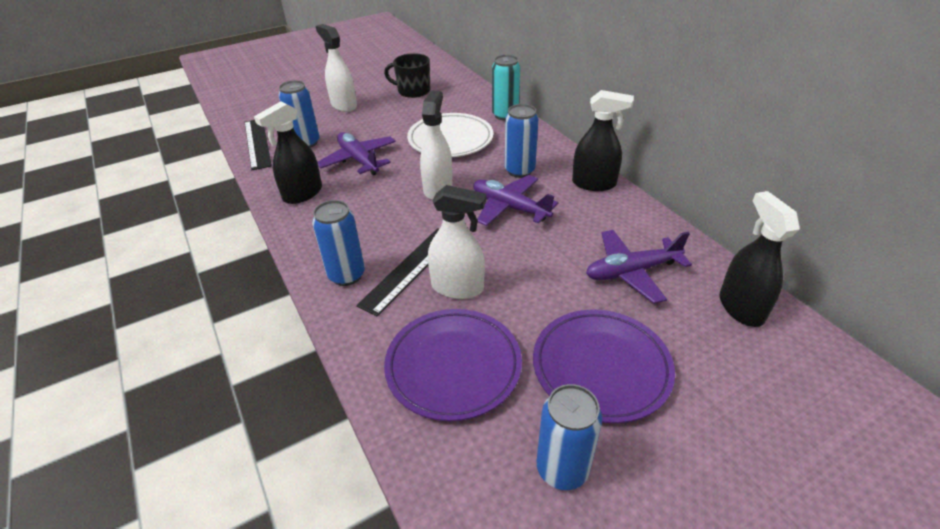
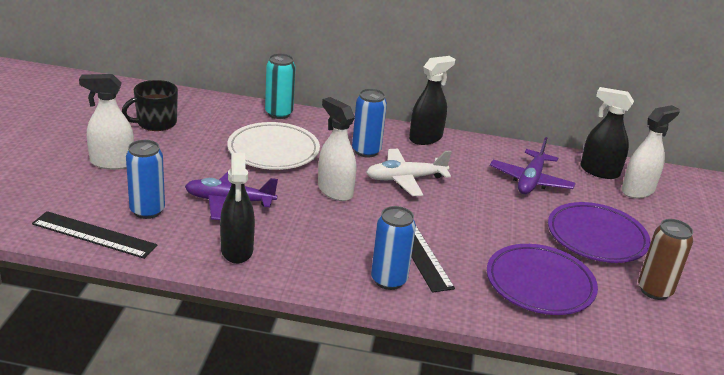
camera: 55 degrees left, 10 degrees down
(458, 287) = (466, 244): white spray bottle -> white spray bottle (638, 190)
(510, 207) = (405, 179): purple plane -> white plane
(562, 469) = (654, 290): blue can -> brown can

